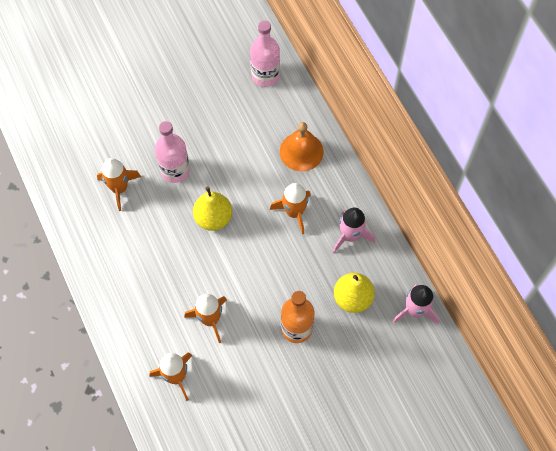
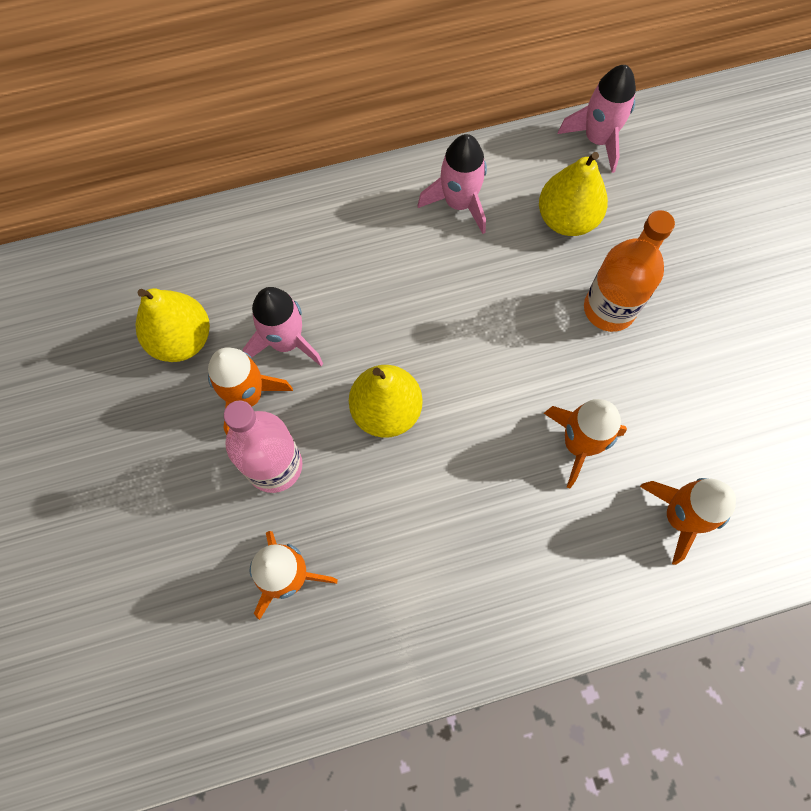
camera: 80 degrees left, 5 degrees up
(237, 112) = (181, 339): none -> yellow pear
(244, 162) = (286, 342): none -> pink rocket
(265, 75) = (120, 280): pink bottle -> none
(294, 212) = (400, 278): orange rocket -> orange rocket (247, 397)
(301, 151) = (288, 248): orange bell -> none

